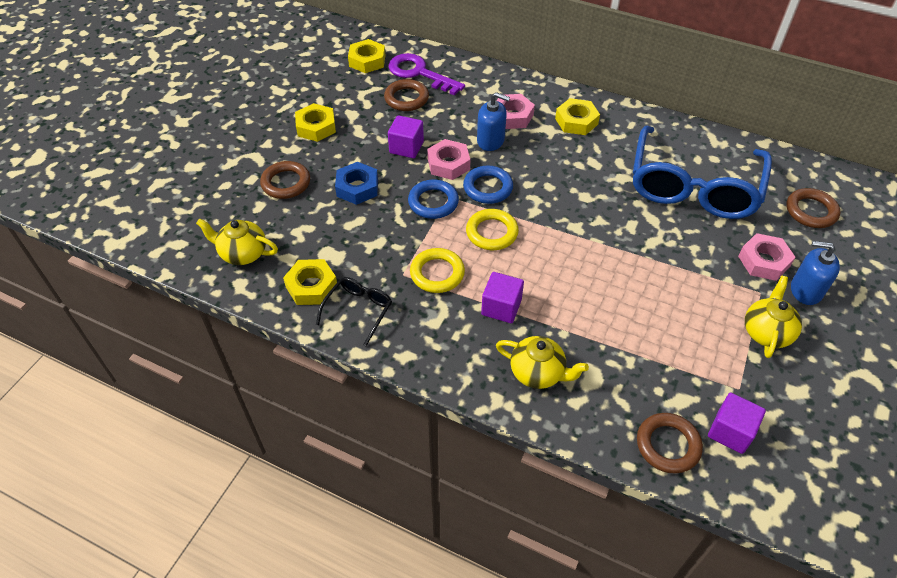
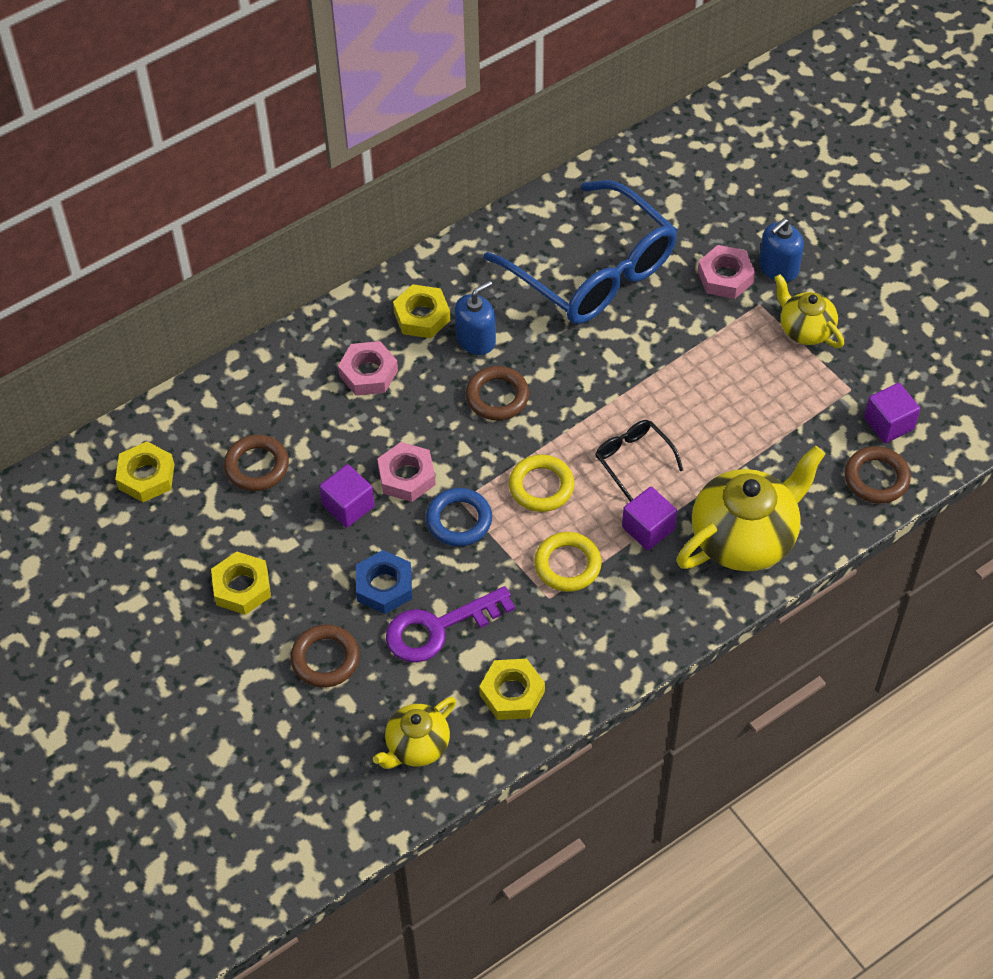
camera: 60 degrees left, 5 degrees up
(358, 310) = (574, 661): black glasses -> black glasses (633, 459)
(419, 73) = (216, 430): purple key -> purple key (438, 628)
(488, 188) = (471, 457): blue ring -> none
(490, 141) = (396, 416): blue soap dispenser -> blue soap dispenser (476, 339)
(538, 372) = (745, 537): yellow teapot -> yellow teapot, size x1.76
(811, 211) = (689, 197): brown ring -> brown ring (497, 396)

